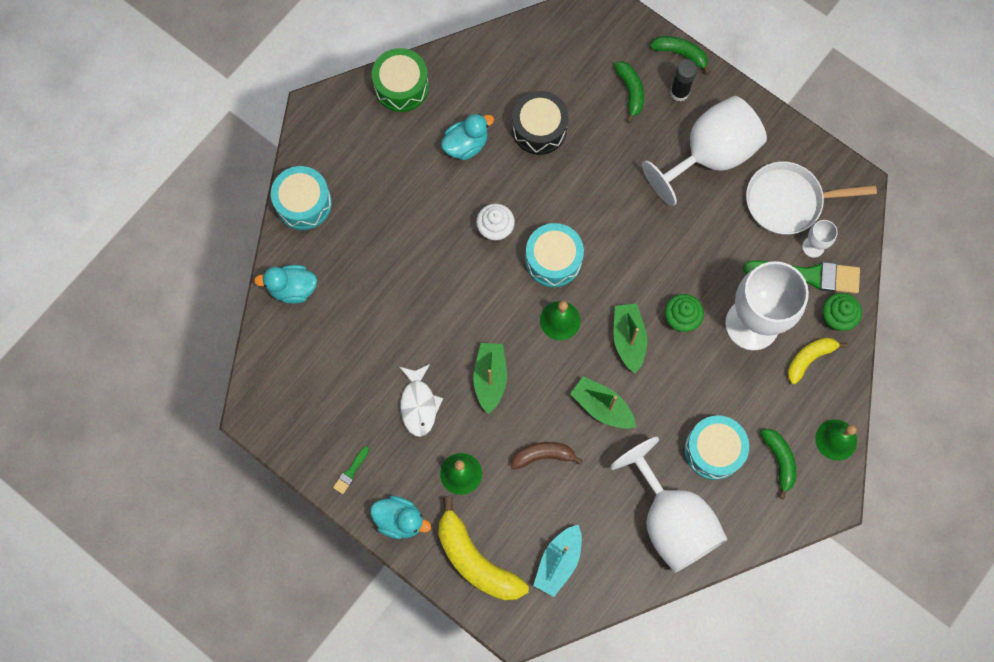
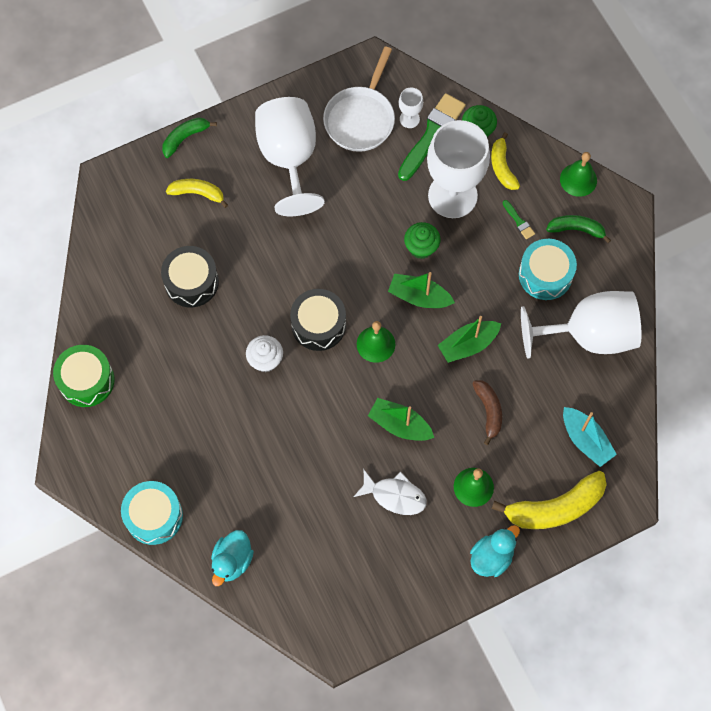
camera: 65 degrees left, 5 degrees down
(350, 472) = (429, 581): green brush -> green brush (519, 221)
(466, 145) = (173, 350): turquoise duck -> none
(543, 455) = (488, 411): brown banana -> brown banana turned 150 degrees clockwise
(553, 260) = (318, 325): turquoise drum -> black drum
(630, 92) = (198, 193): green banana -> yellow banana
(679, 92) = (220, 155): black glue stick -> none

